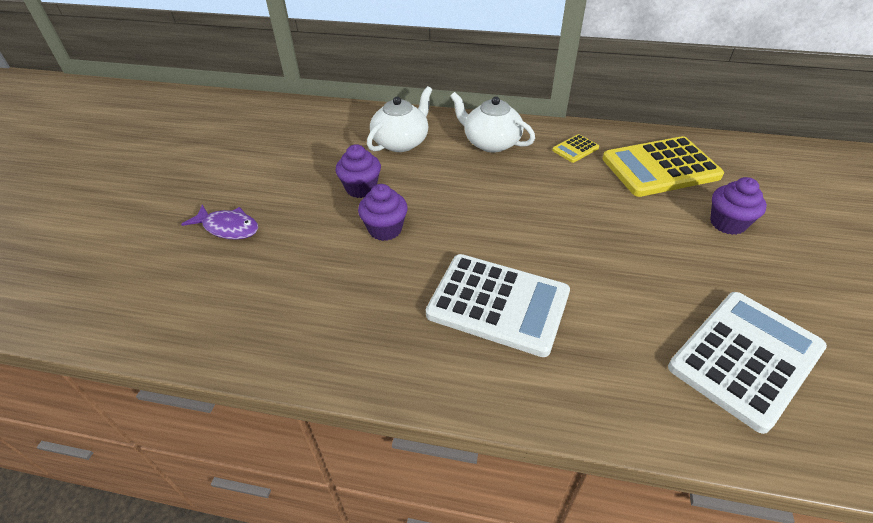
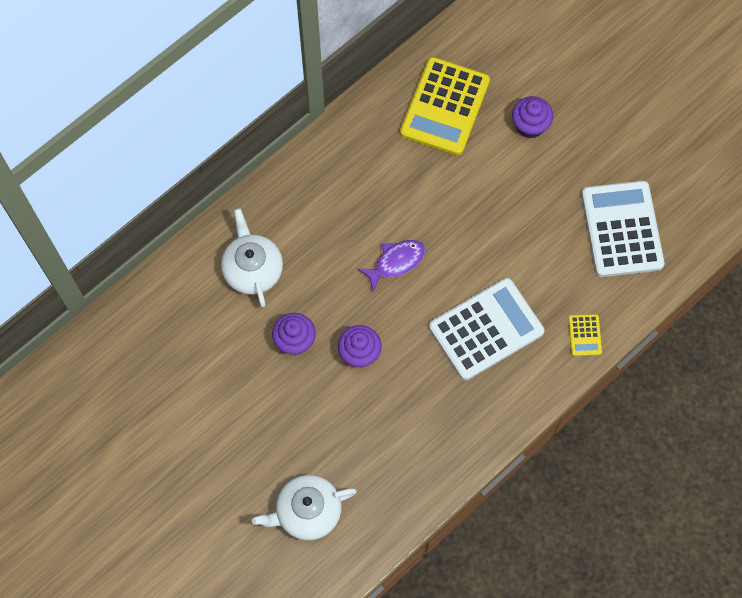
camera: 55 degrees left, 25 degrees up
(228, 228) = (268, 465): purple fish -> purple fish (396, 262)
(491, 142) = (312, 200): white teapot -> white teapot (307, 512)
(575, 149) = (374, 144): yellow calculator -> yellow calculator (584, 335)

